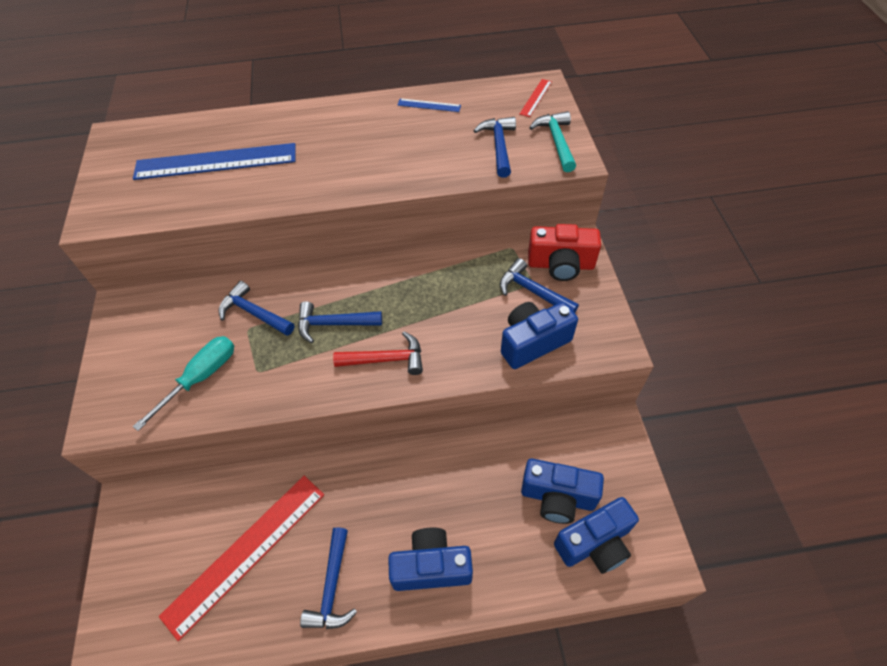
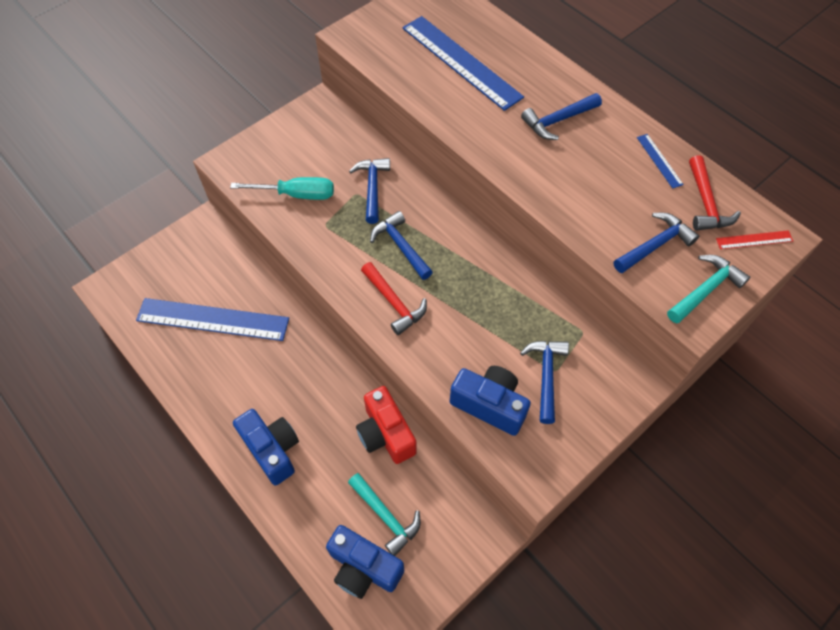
camera: 55 degrees right, 5 degrees up
(246, 552) = (212, 319): red ruler -> blue ruler
(332, 587) = (220, 391): blue hammer -> blue hammer (558, 121)
(486, 103) = (706, 203): none -> red hammer
(557, 497) = (386, 516): blue camera -> turquoise hammer
(561, 265) = (596, 384): red camera -> red camera (386, 434)

